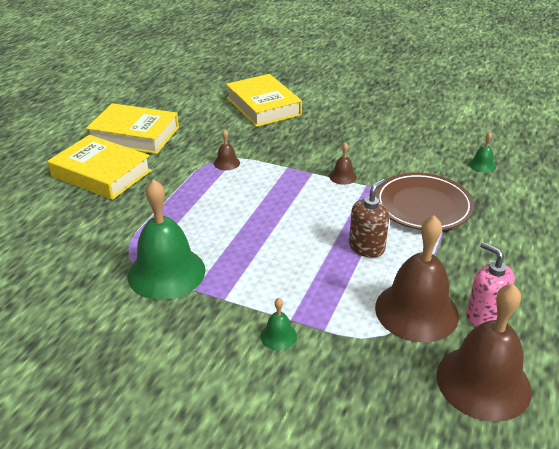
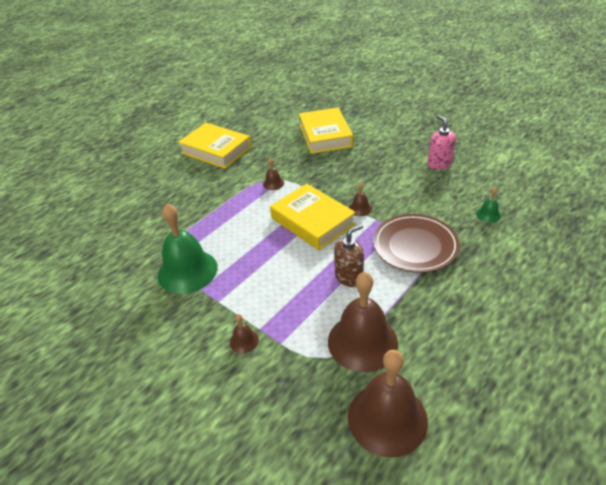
camera: 20 degrees right, 5 degrees up
(101, 173) = (178, 180): yellow book -> yellow book (312, 221)
(278, 336) = (244, 341): green bell -> brown bell
(484, 315) = (418, 358): pink soap dispenser -> pink soap dispenser (439, 164)

